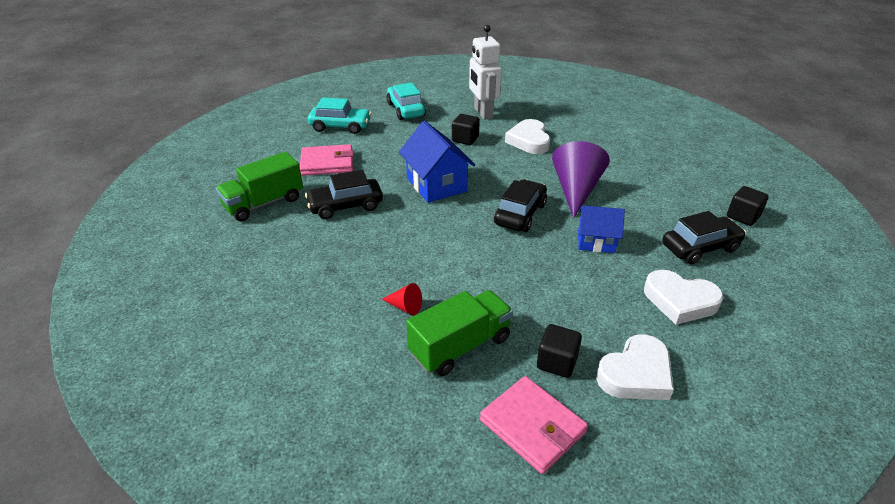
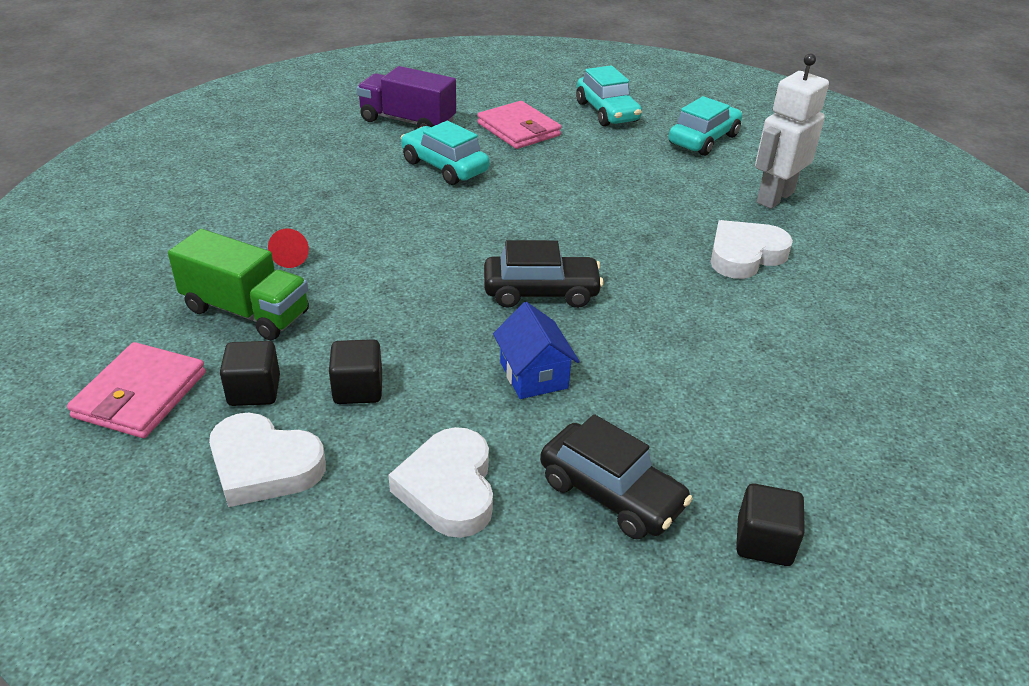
camera: 60 degrees right, 0 degrees up
(264, 203) = (407, 121): green truck -> purple truck
(345, 206) = (444, 167): black car -> turquoise car
(436, 185) = (547, 211): blue house -> none
(465, 139) = (683, 202): black cube -> black cube (358, 389)
(576, 190) = (652, 329): purple cone -> none

